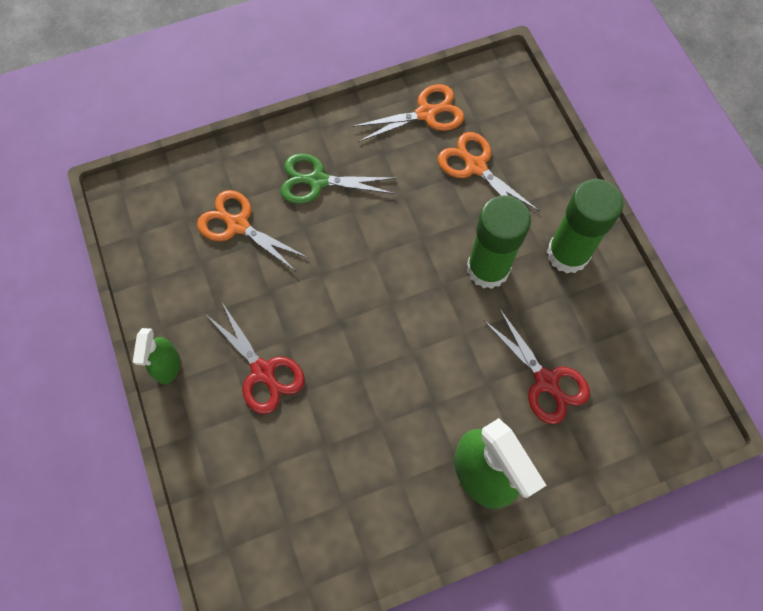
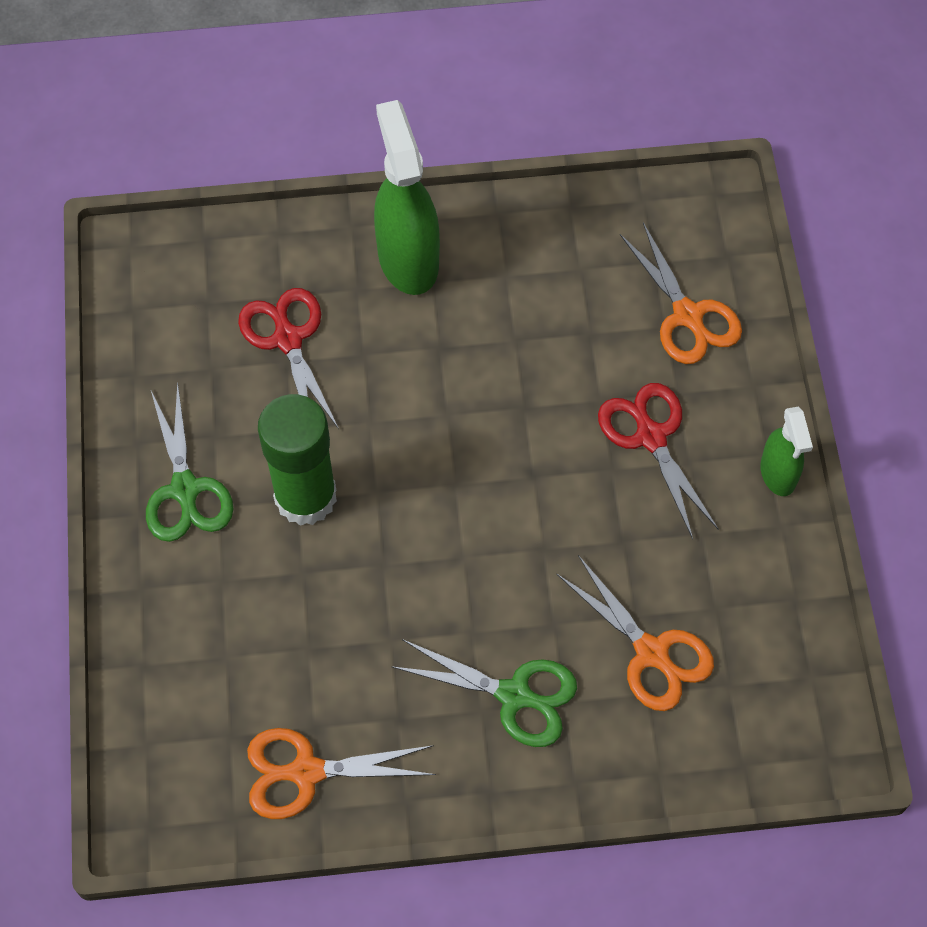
camera: 165 degrees left, 5 degrees down
(167, 366) = (778, 474): green spray bottle -> green spray bottle turned 150 degrees clockwise
(475, 166) = (263, 657): orange scissors -> orange scissors (688, 316)
(567, 254) = (185, 490): green glue stick -> green scissors

